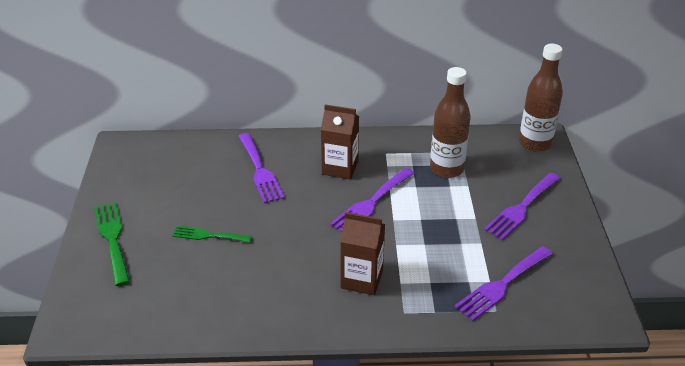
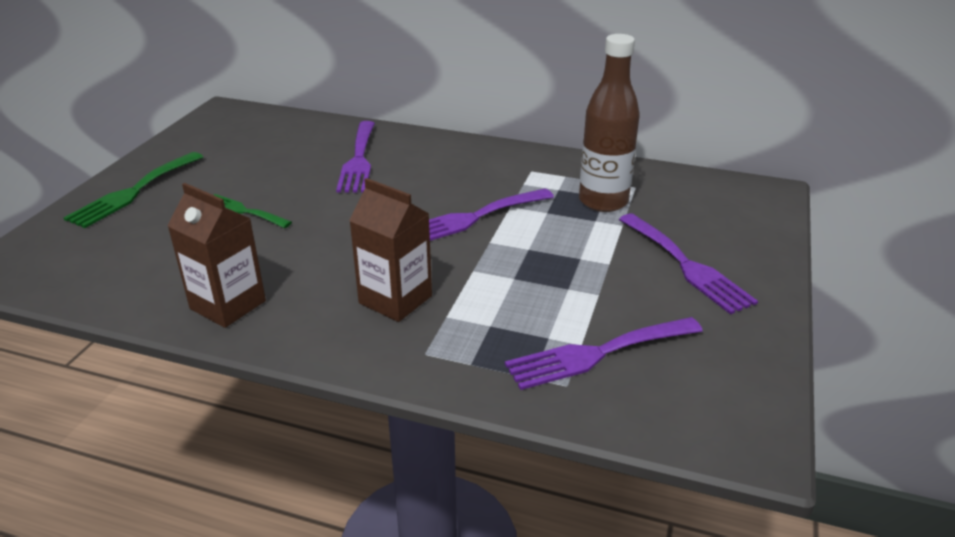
camera: 20 degrees right, 5 degrees down
(112, 239) = (133, 192): green fork -> green fork turned 150 degrees counterclockwise
(340, 168) = (459, 175): brown carton -> brown carton (228, 305)
(521, 208) = (687, 266): purple fork -> purple fork turned 90 degrees counterclockwise
(535, 143) = (752, 196): brown bottle -> none

